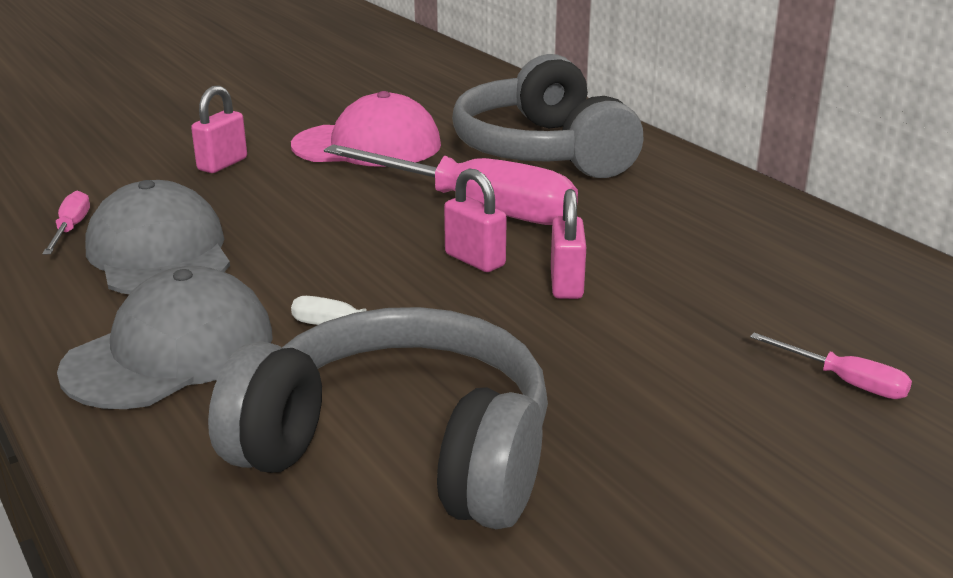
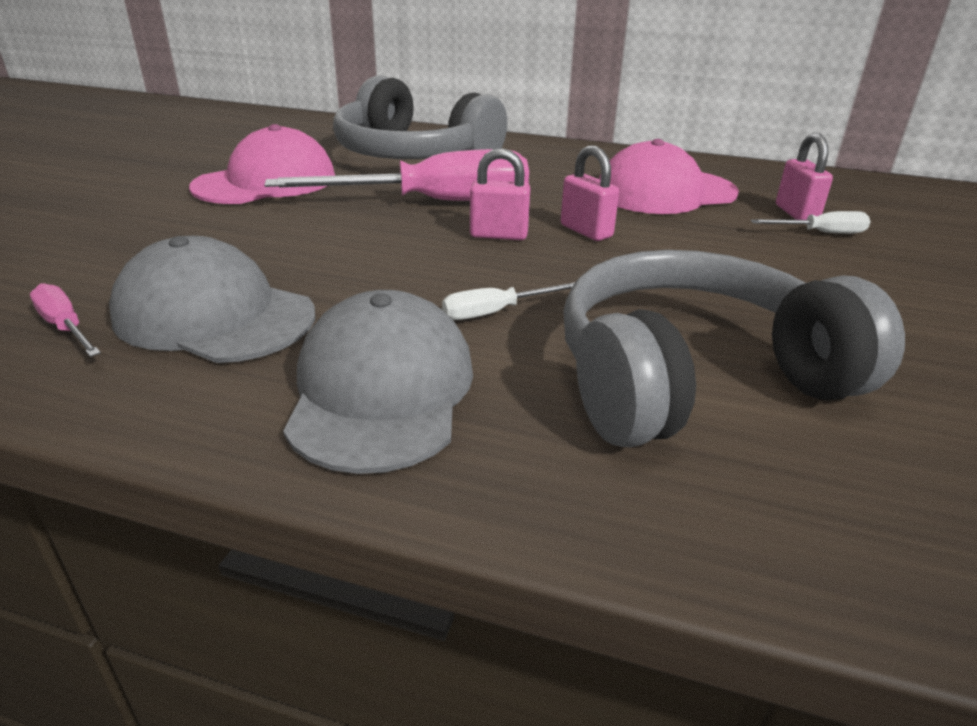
camera: 40 degrees left, 5 degrees up
(222, 164) = (147, 227): pink padlock -> pink padlock (796, 213)
(744, 271) = (665, 192): none -> pink cap
(844, 382) = (820, 233): pink screwdriver -> white screwdriver

